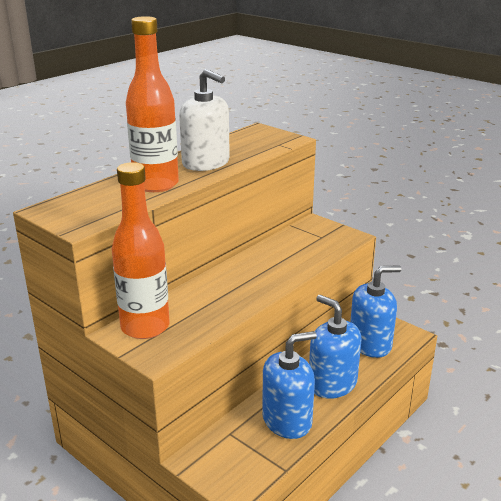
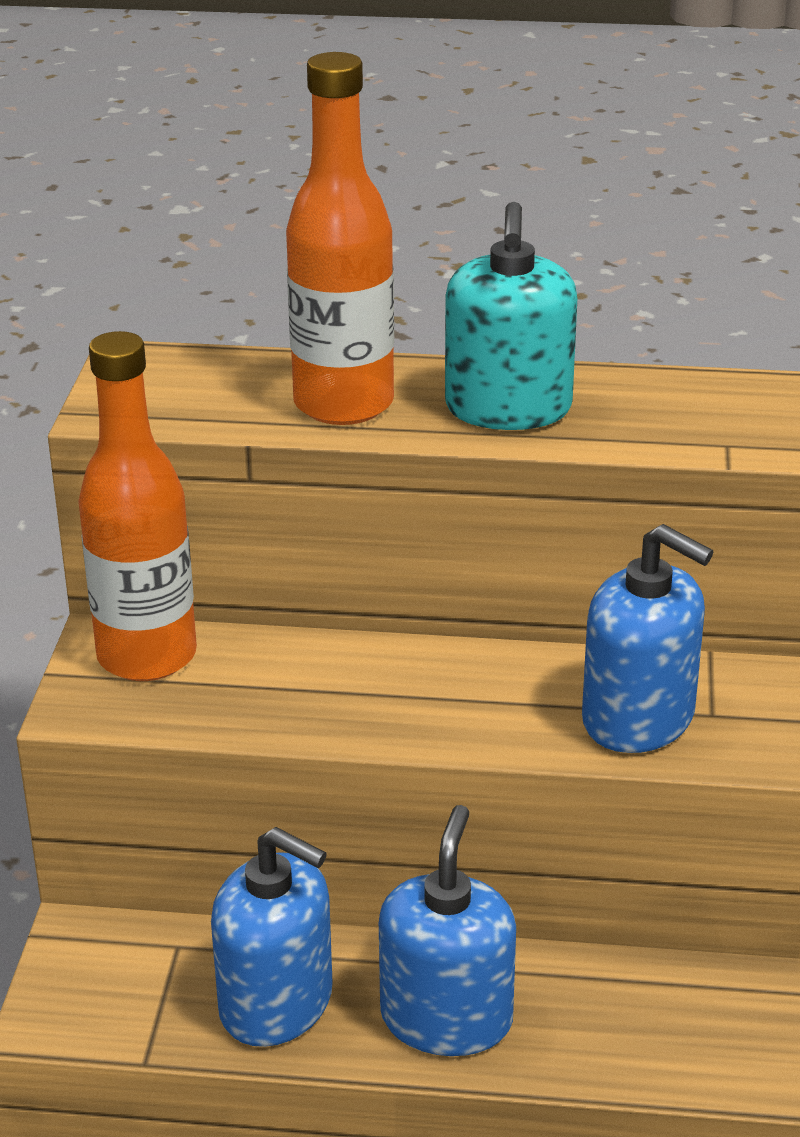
camera: 55 degrees right, 5 degrees up
(206, 163) = (508, 409): white soap dispenser -> turquoise soap dispenser
(370, 344) = (645, 1020): blue soap dispenser -> blue soap dispenser (638, 718)

